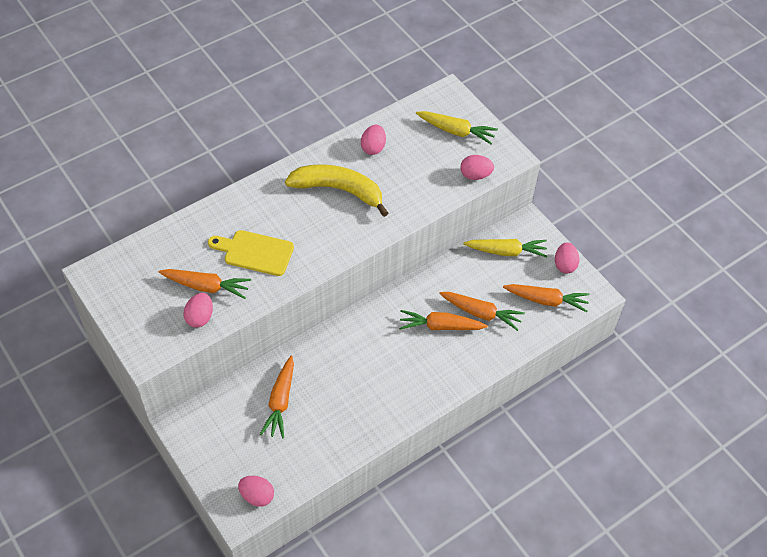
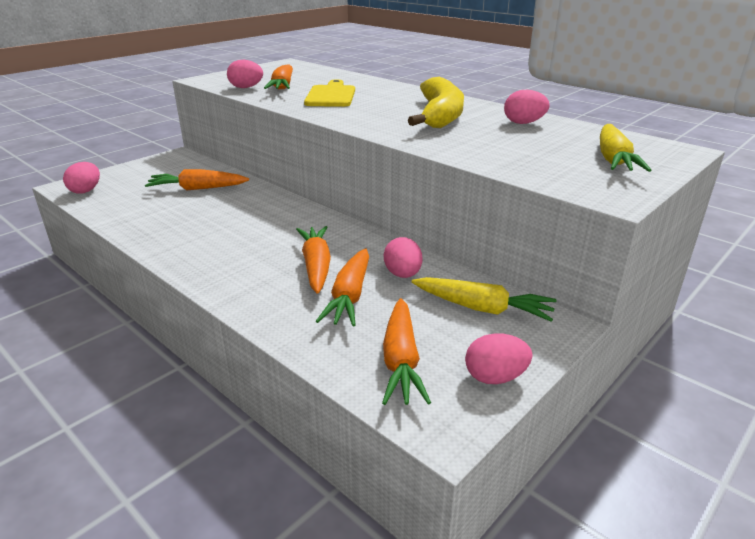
camera: 80 degrees right, 25 degrees down
(475, 175) = (542, 176): pink egg -> pink egg (402, 274)
(506, 251) = (482, 308): yellow carrot -> yellow carrot turned 60 degrees counterclockwise

